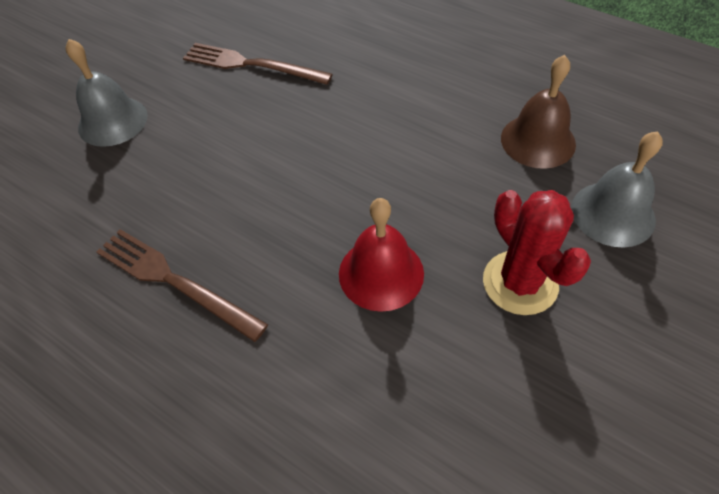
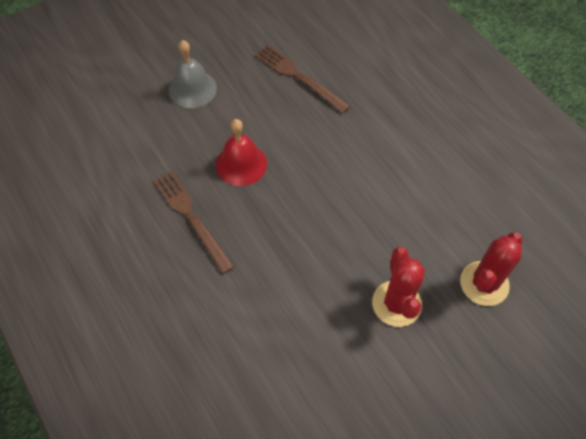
camera: 20 degrees right, 5 degrees up
(381, 273) = (314, 262): red bell -> red bell (241, 164)
(538, 140) = (465, 212): brown bell -> none
(613, 213) = (484, 283): grey bell -> red cactus

